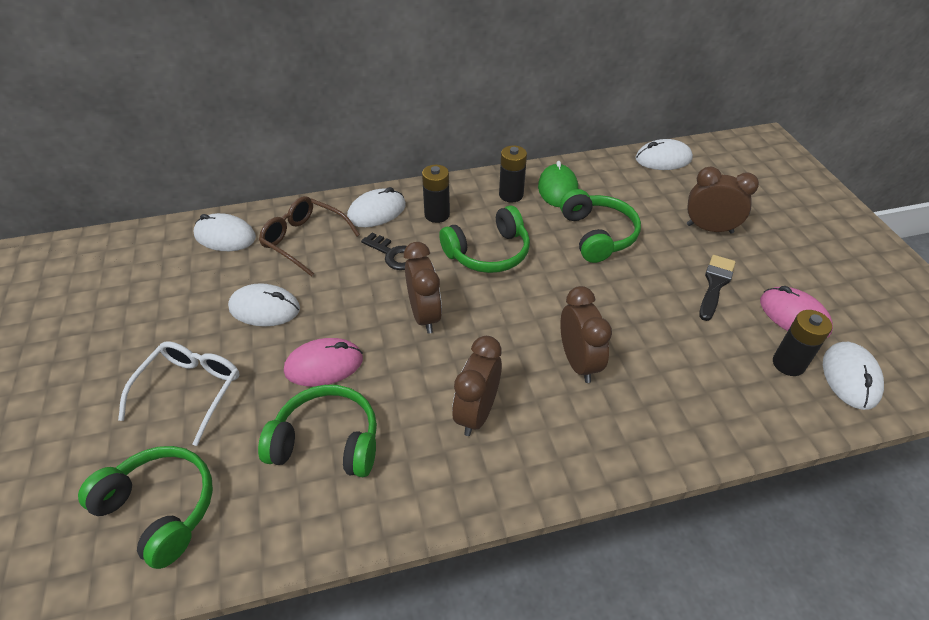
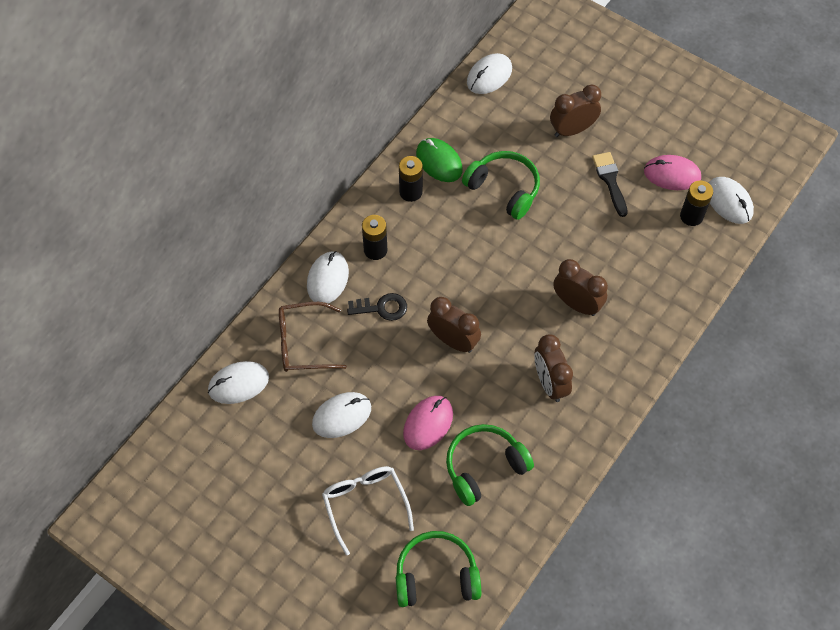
camera: 40 degrees left, 15 degrees up
(488, 253) = (445, 258): green headphones -> none

